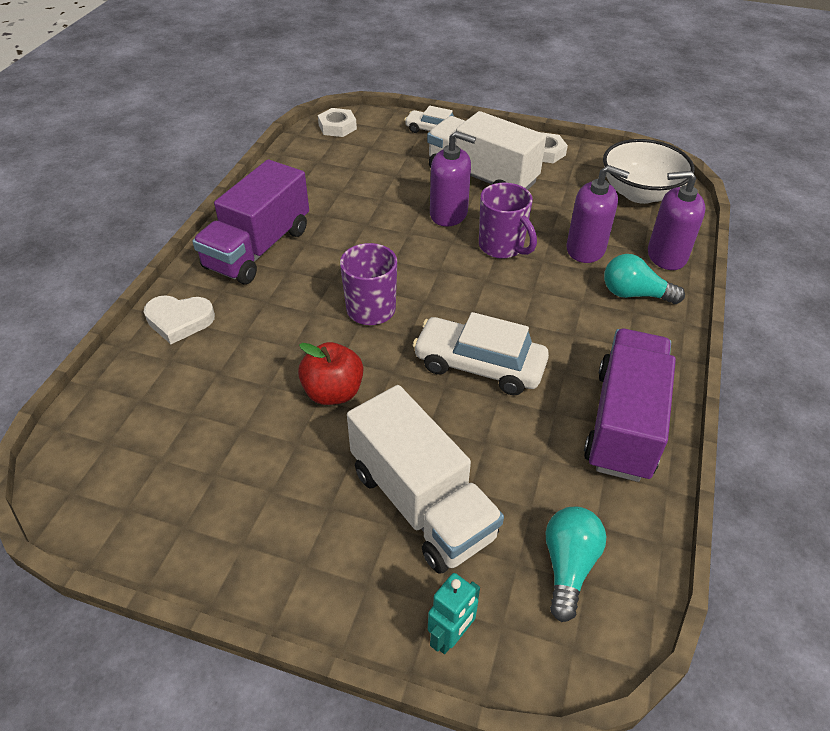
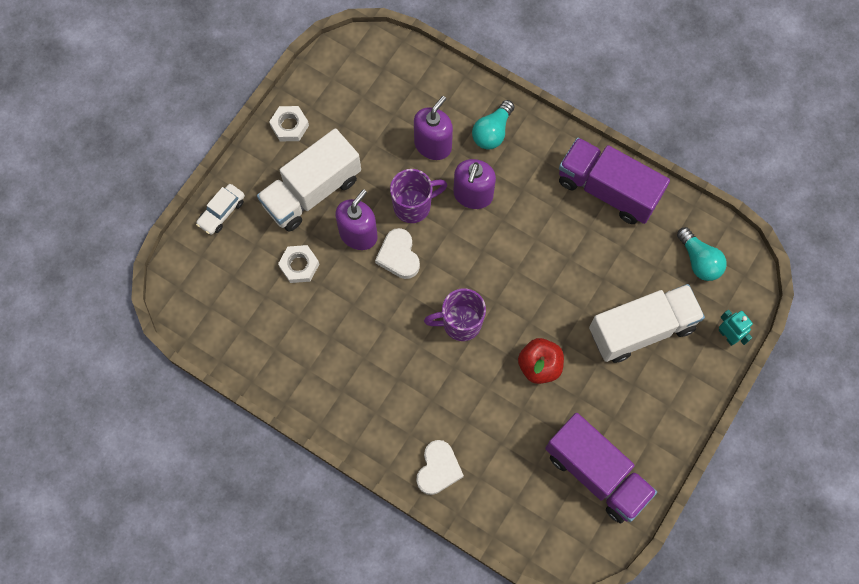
camera: 75 degrees left, 25 degrees up
(258, 248) = (363, 399): purple truck -> purple truck (596, 473)
(337, 127) = (186, 299): white nut -> white nut (299, 265)
(436, 246) = (398, 256): none -> white heart
(479, 365) = (537, 262): white car -> none
(568, 566) = (699, 260): turquoise light bulb -> turquoise light bulb turned 150 degrees counterclockwise
(640, 193) = (373, 74): white bowl -> none
(666, 256) = (456, 91): purple soap dispenser -> purple soap dispenser (473, 195)

